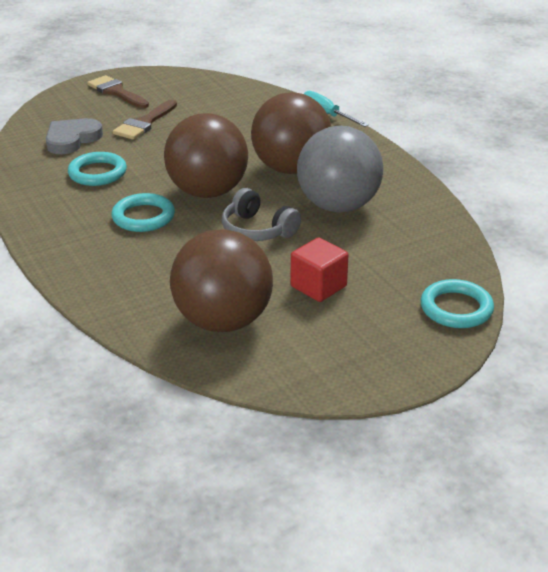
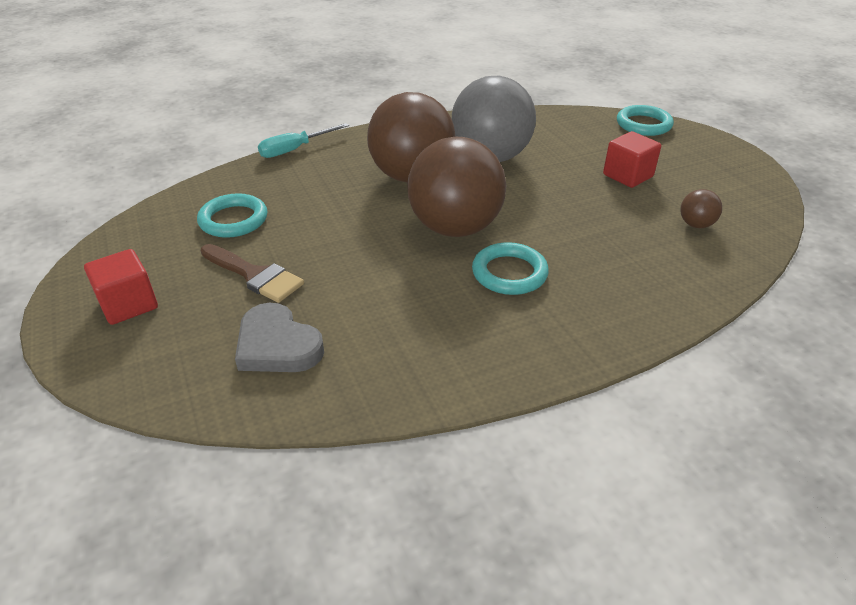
camera: 85 degrees left, 5 degrees up
(97, 173) = (392, 314): turquoise ring -> turquoise ring (233, 220)
(116, 92) = (128, 304): brown brush -> red cube
(223, 321) = (696, 224): brown ball -> brown ball, size x0.41
(257, 230) = (535, 201): grey headphones -> none

